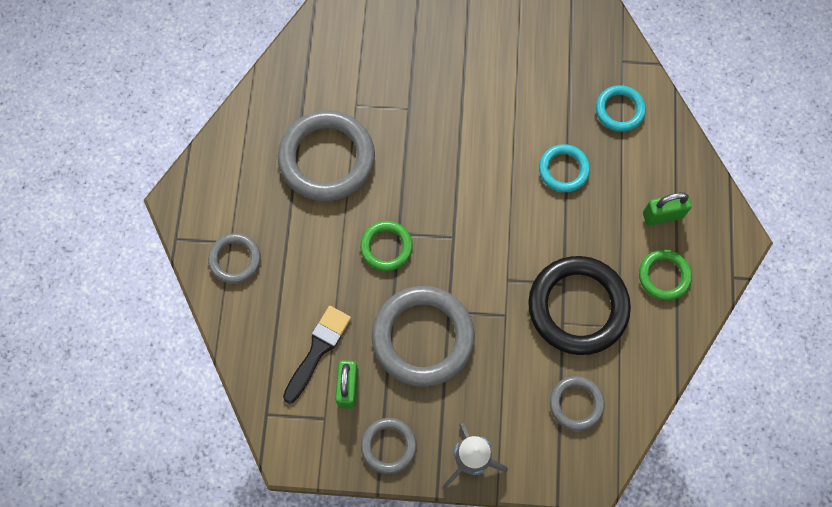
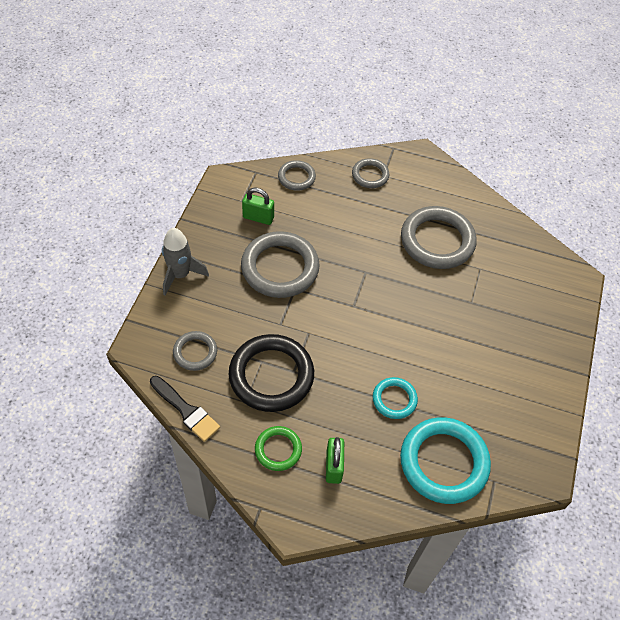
camera: 100 degrees right, 15 degrees down
(318, 350) = (291, 207): black brush -> black brush (186, 410)
(386, 247) = (356, 262): green ring -> none
(388, 446) = (209, 231): grey ring -> grey ring (296, 177)
(619, 110) = (443, 462): turquoise ring -> turquoise ring, size x1.90

